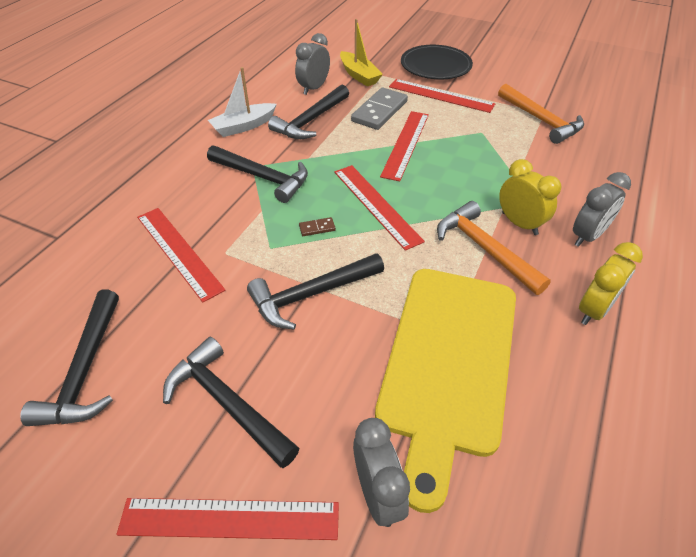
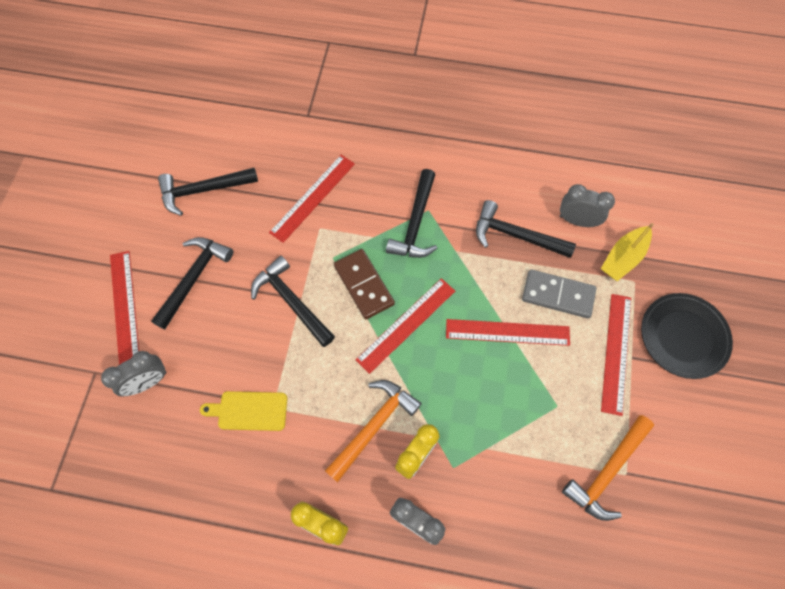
camera: 75 degrees right, 20 degrees up
(243, 126) = (485, 182): white boat -> none
(317, 228) = (363, 285): brown domino -> brown domino, size x2.34
(448, 362) = (249, 411): yellow cutting board -> yellow cutting board, size x0.45

